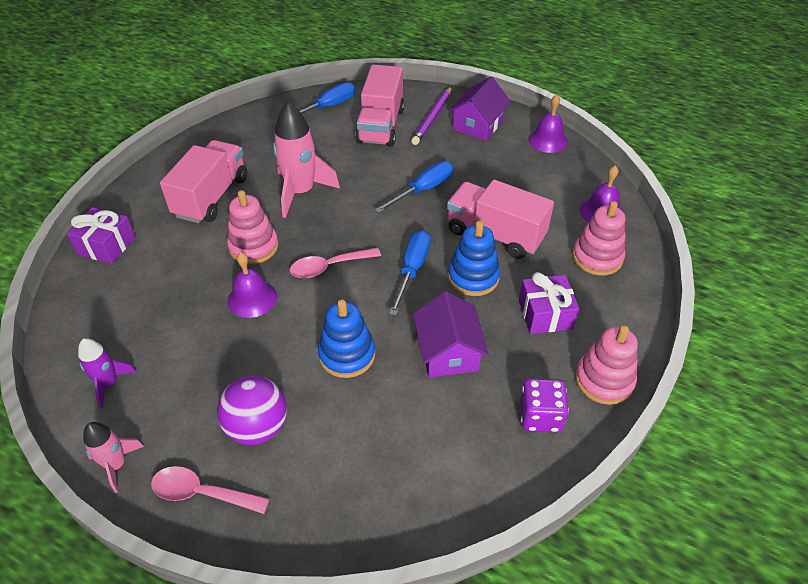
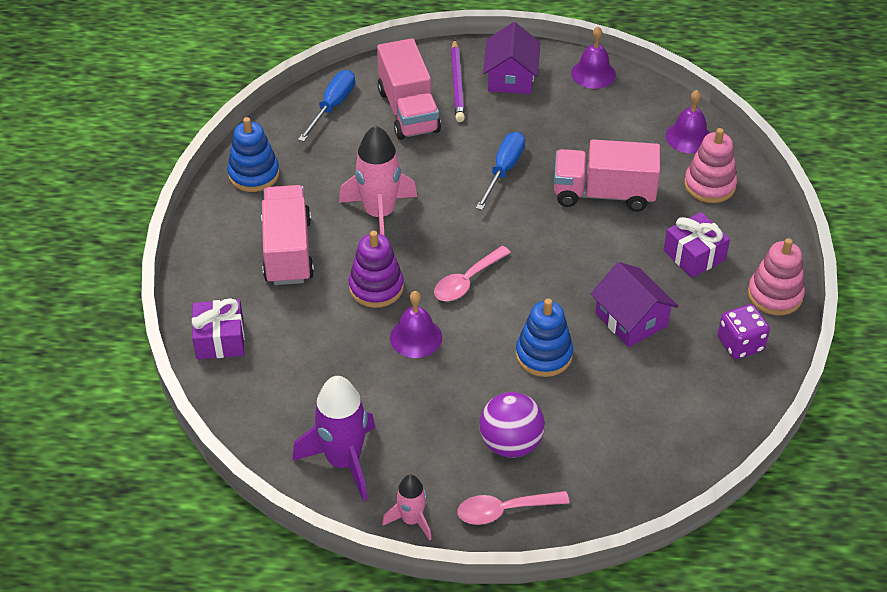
camera: 25 degrees left, 0 degrees up
(109, 383) = (344, 461): purple rocket -> purple rocket, size x1.80
(253, 247) = (376, 287): pink stacking toy -> purple stacking toy
(412, 270) = (548, 256): blue screwdriver -> none
(473, 277) = (609, 243): blue stacking toy -> blue stacking toy (254, 174)

